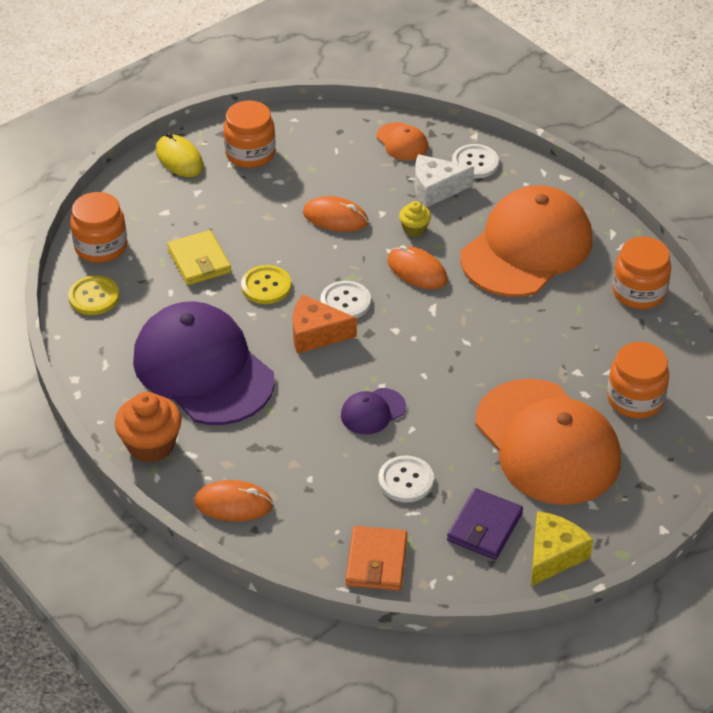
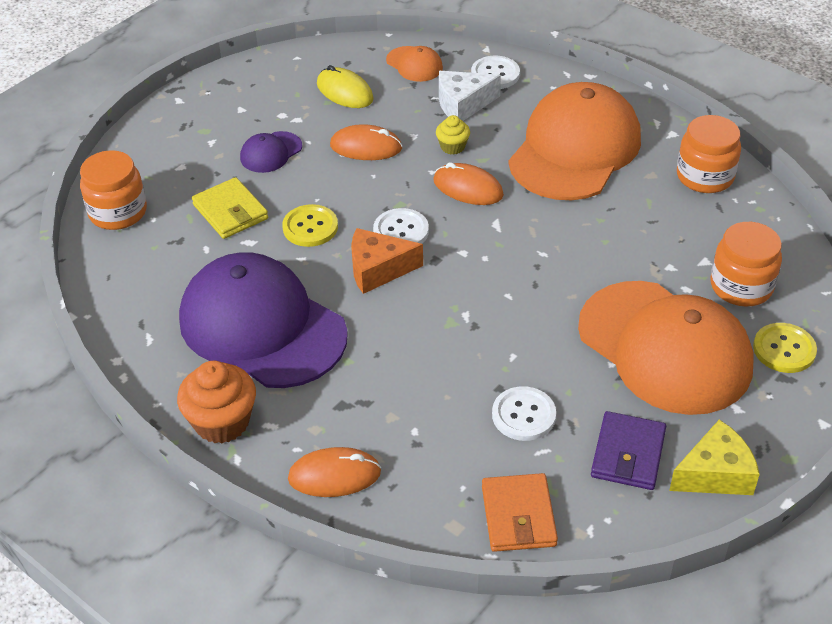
camera: 10 degrees left, 0 degrees up
(94, 297) = (121, 266): yellow button -> yellow button (784, 349)
(179, 159) = (184, 111): yellow mouse -> yellow mouse (345, 92)
(250, 154) = (259, 96): orange jar -> none
(373, 411) = (464, 344): purple cap -> purple cap (271, 152)
(553, 555) = (715, 473): yellow cheese -> yellow cheese turned 45 degrees clockwise

